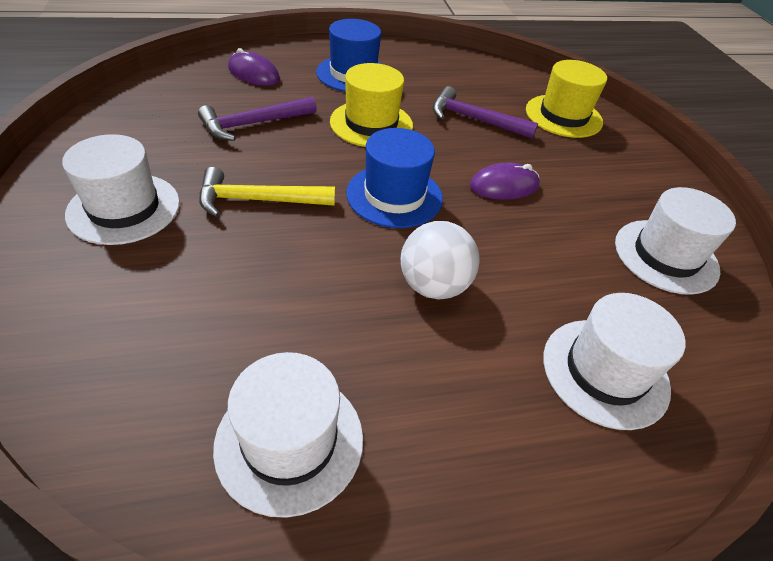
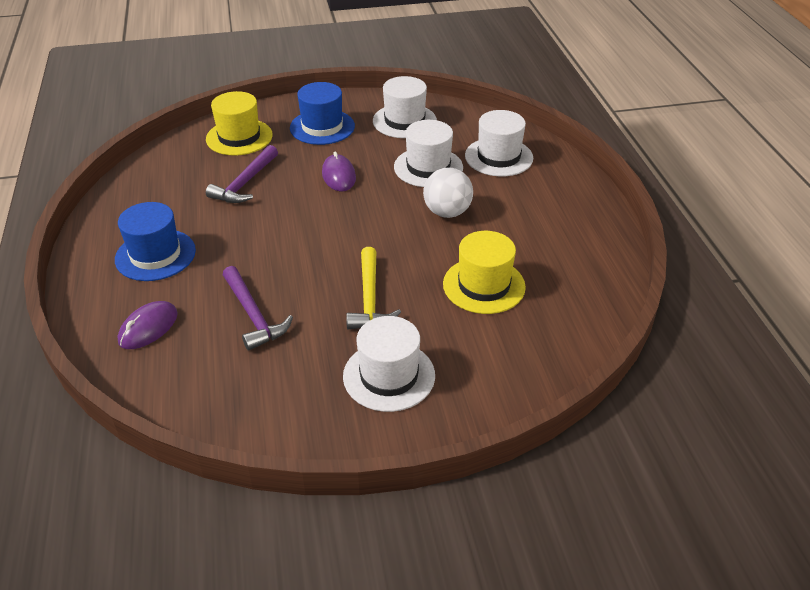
camera: 85 degrees left, 5 degrees down
(289, 441) = (570, 264): white hat -> white hat (428, 167)
(371, 124) = (252, 241): yellow hat -> yellow hat (484, 285)
(394, 195) = (356, 228): blue hat -> blue hat (322, 127)

